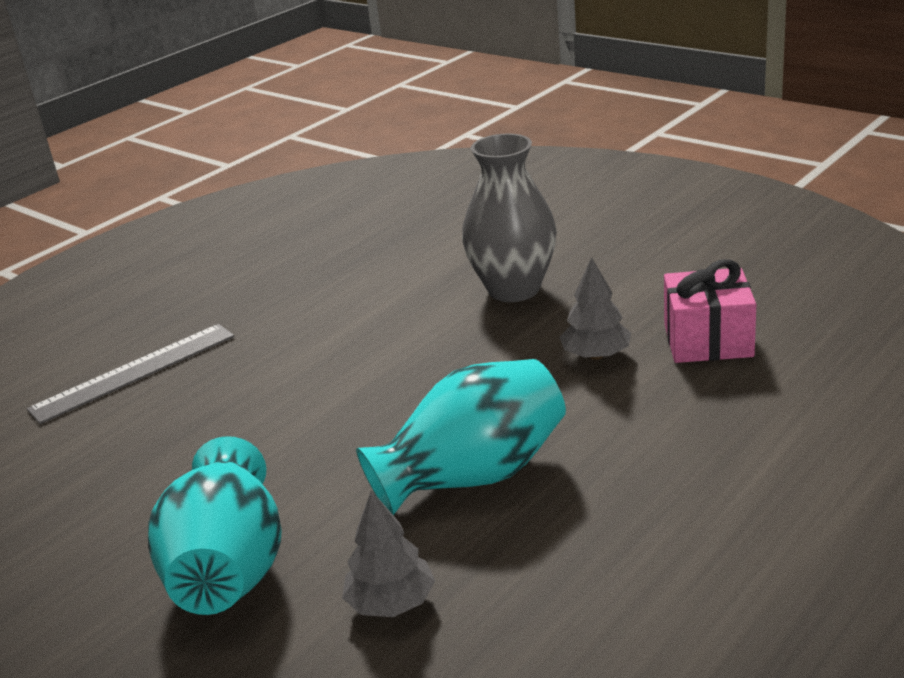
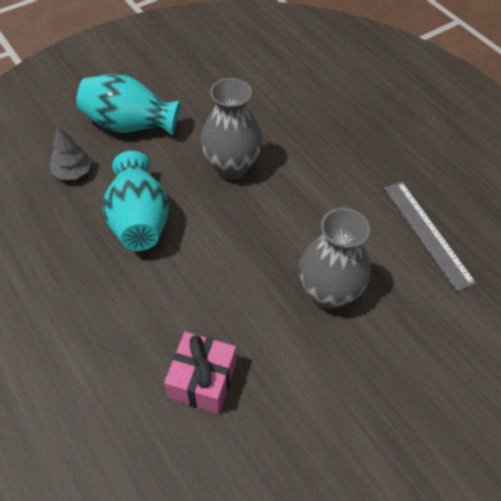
camera: 100 degrees right, 25 degrees up
(134, 372) = (316, 103): grey ruler -> grey ruler (427, 233)
(313, 416) = (231, 167): none -> grey vase
(596, 355) = (220, 311): grey tree -> none

